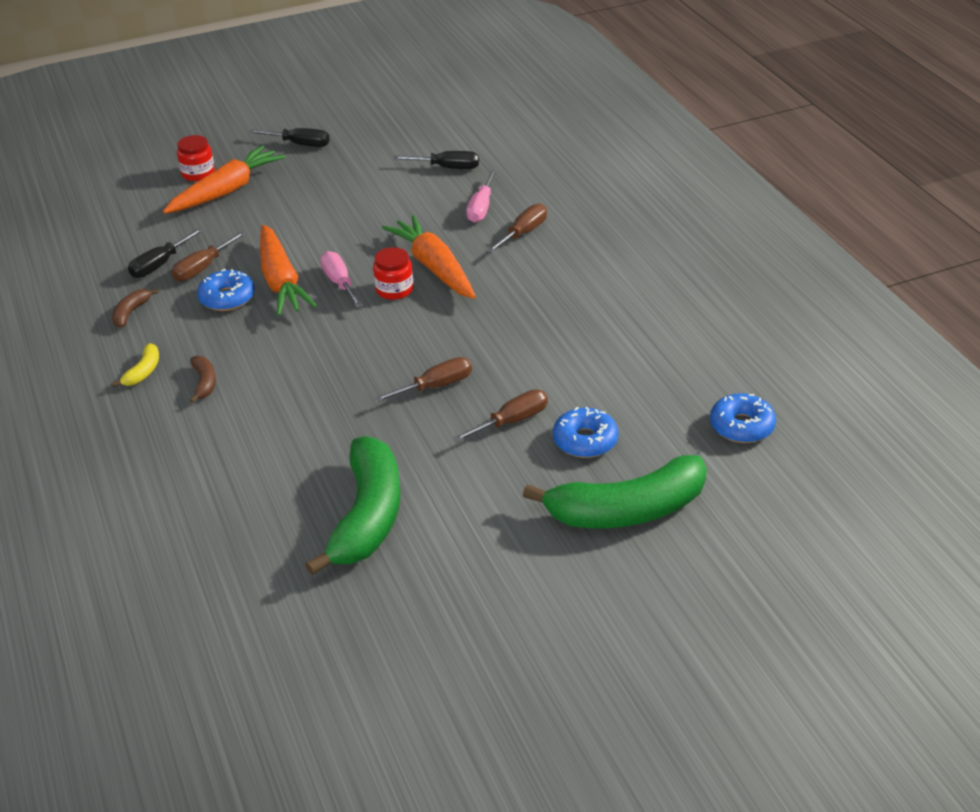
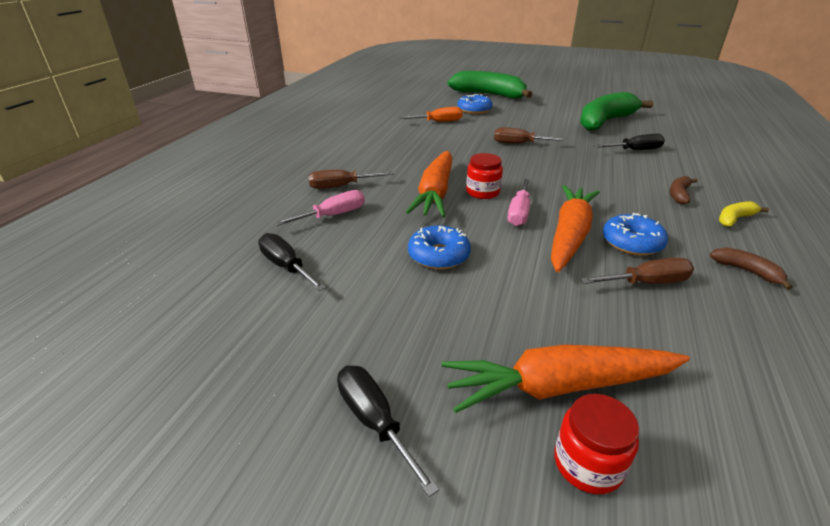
camera: 140 degrees left, 5 degrees down
(131, 312) = (746, 271): brown banana -> brown banana turned 105 degrees counterclockwise
(160, 264) = (702, 311): black screwdriver -> black screwdriver (635, 150)
(512, 421) = (497, 123): brown screwdriver -> none
(588, 380) = (439, 122): none -> orange screwdriver
(741, 426) = (406, 95): blue donut -> blue donut (438, 255)

